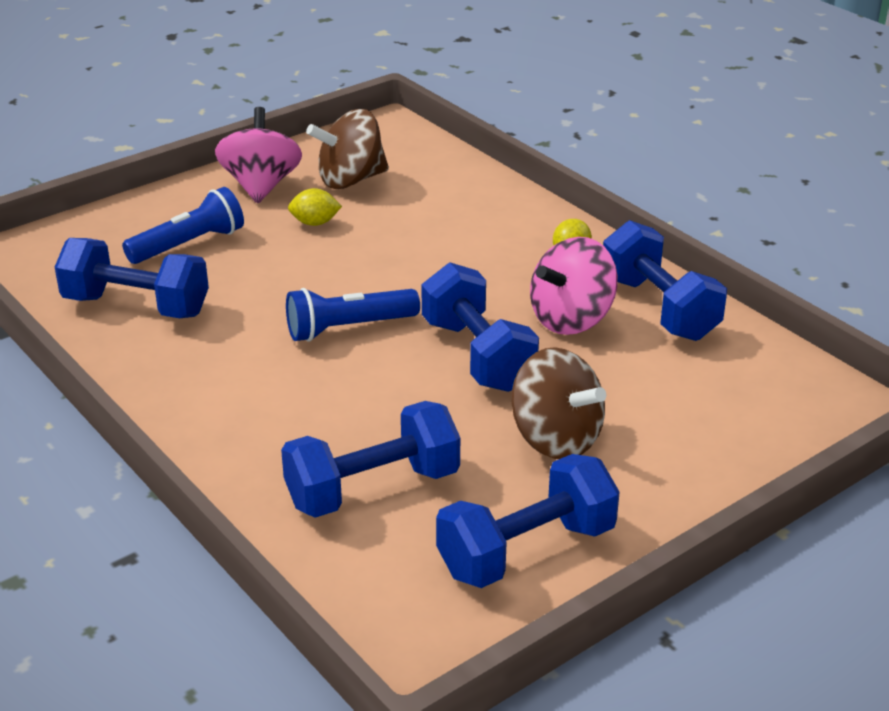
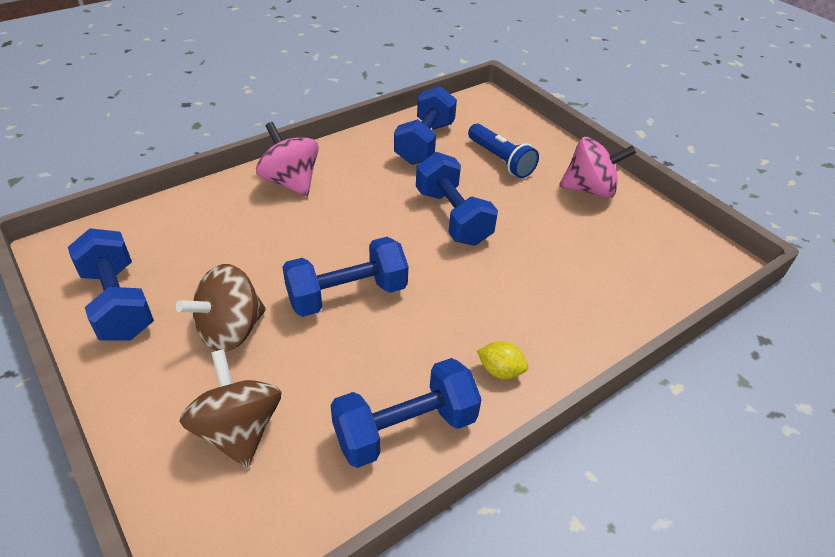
camera: 90 degrees right, 10 degrees up
(315, 223) = (537, 215): yellow lemon -> none
(348, 328) = (391, 229): blue flashlight -> none
(350, 180) = (611, 235): brown spinning top -> brown spinning top (238, 430)
(373, 489) = (210, 236): blue dumbbell -> blue dumbbell (452, 217)
(571, 319) = (391, 359): pink spinning top -> pink spinning top (291, 182)

